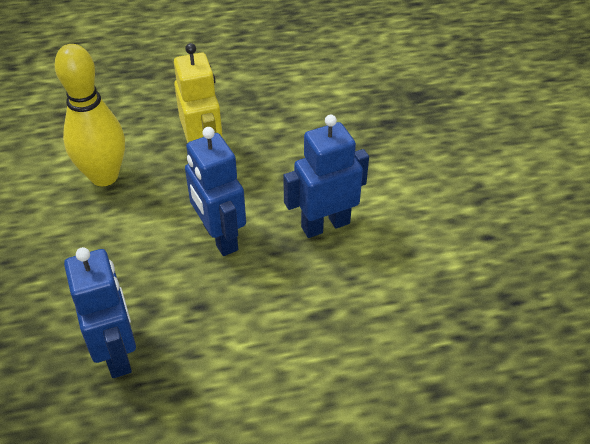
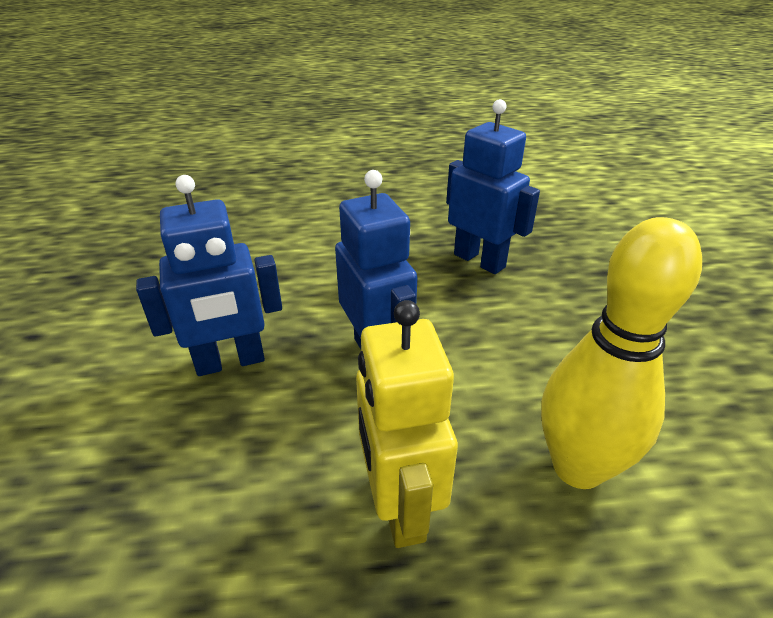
camera: 175 degrees left, 10 degrees down
(117, 353) = (479, 260): blue robot -> blue robot turned 150 degrees clockwise

